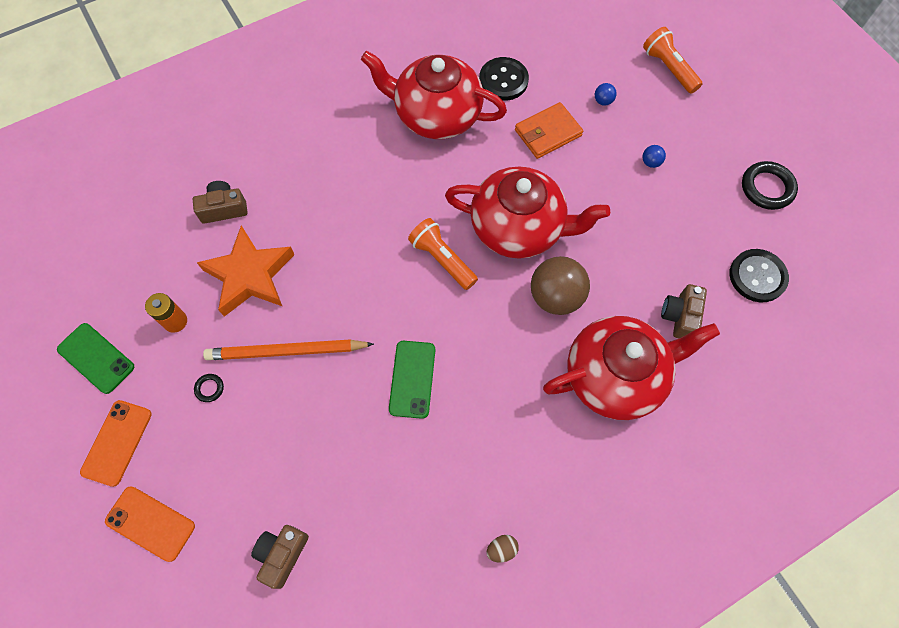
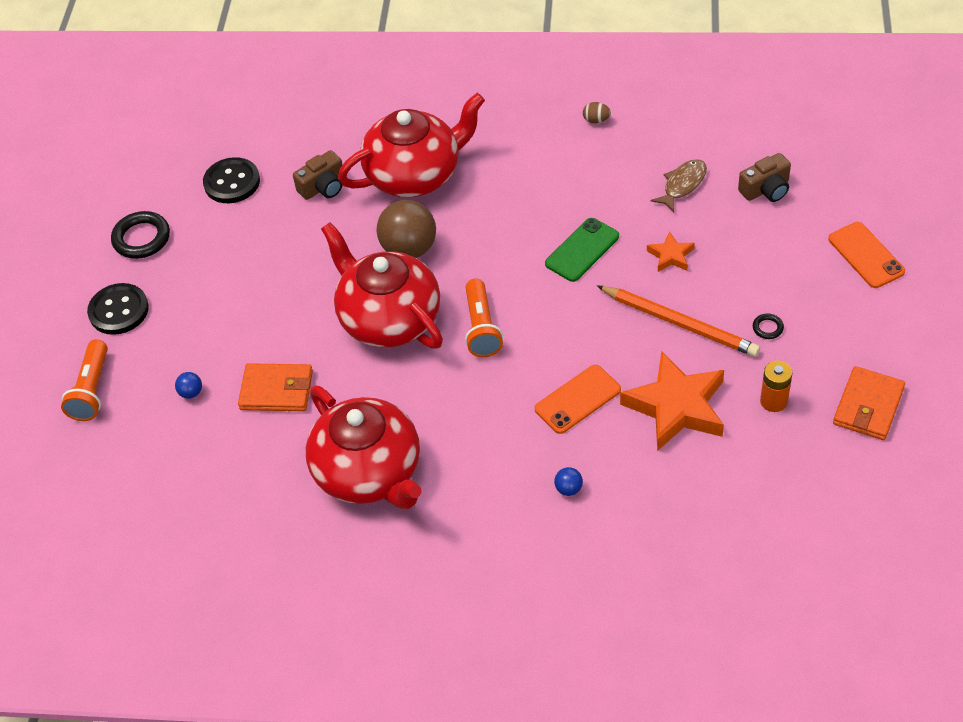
camera: 140 degrees left, 15 degrees down
(96, 358) = (868, 406): green phone -> orange wallet
(117, 442) = (873, 326): orange phone -> orange phone (577, 399)
(224, 209) = (666, 490): brown camera -> none
(331, 418) = (671, 256): none -> orange star
(366, 511) = (682, 185): none -> brown fish
(503, 80) = (265, 472): black button -> black button (119, 310)
(616, 376) = (415, 174): red teapot -> red teapot turned 135 degrees clockwise
(650, 162) = (213, 311): blue ball -> blue ball (568, 489)

